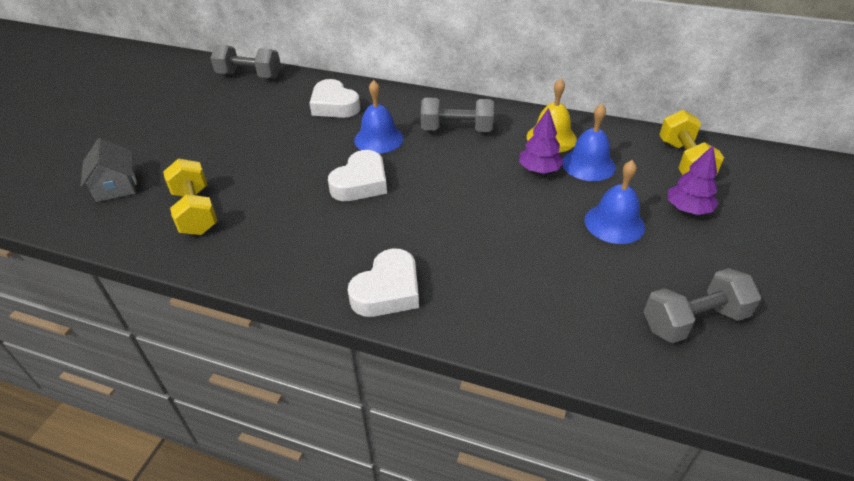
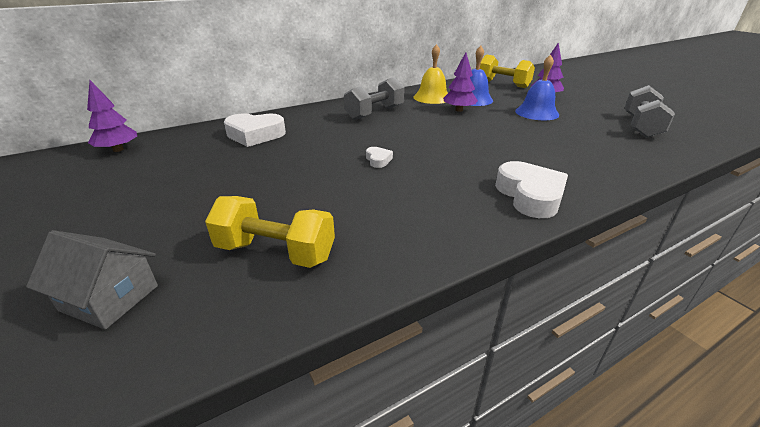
camera: 50 degrees left, 10 degrees down
(249, 76) = (118, 149): grey dumbbell -> purple tree
(361, 183) = (378, 160): white heart -> white heart, size x0.48
(378, 139) = (335, 136): blue bell -> none

